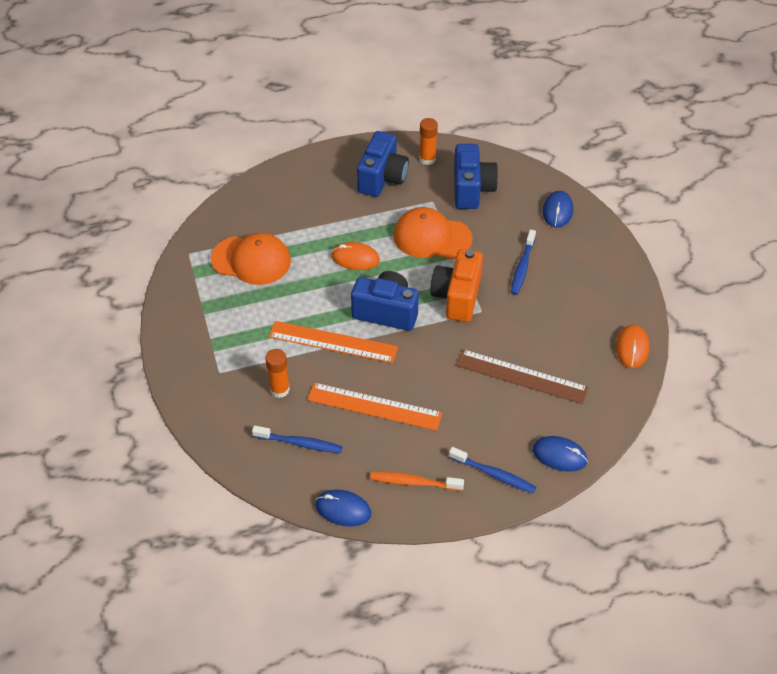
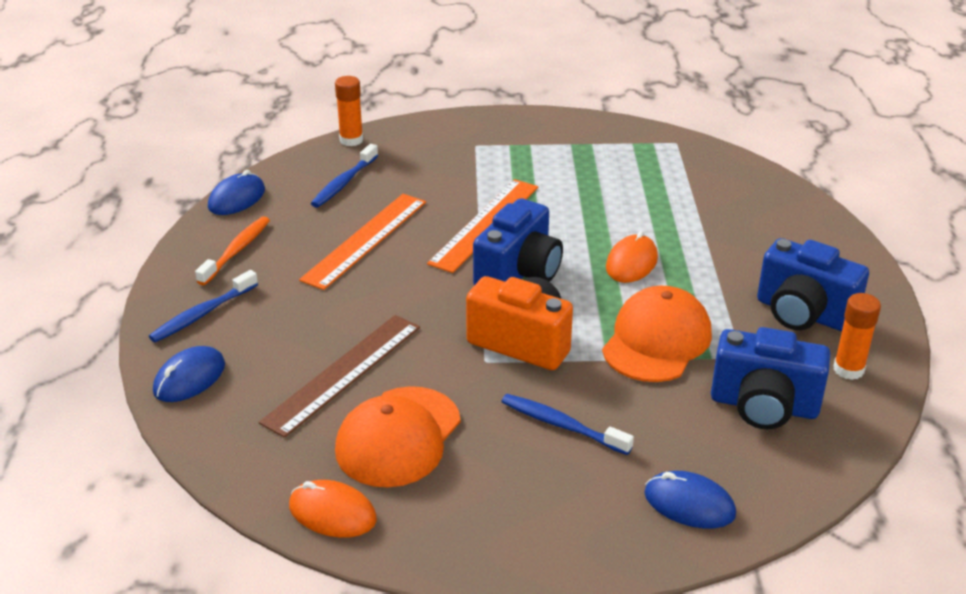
camera: 105 degrees right, 15 degrees down
(251, 260) = (651, 182): orange cap -> orange cap (398, 437)
(279, 389) = (429, 179): orange glue stick -> orange glue stick (351, 140)

